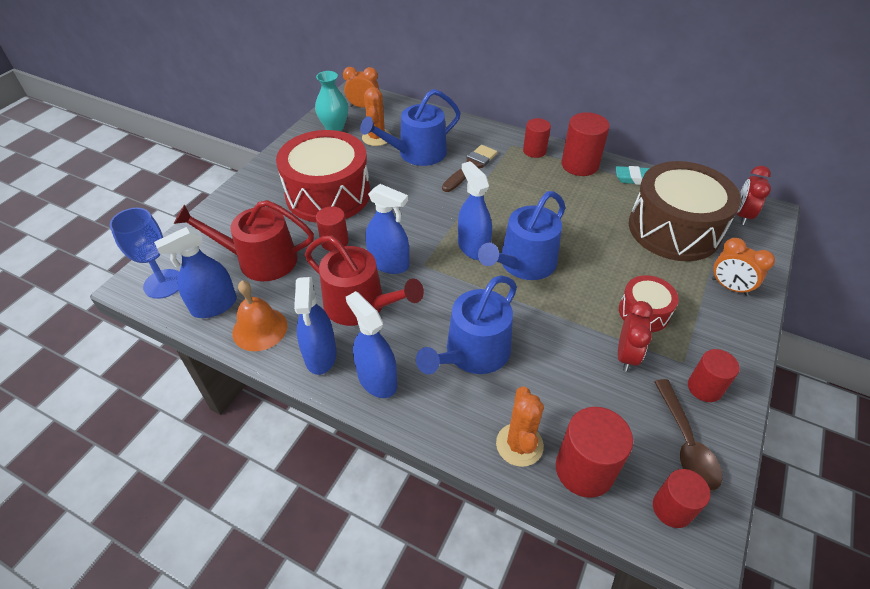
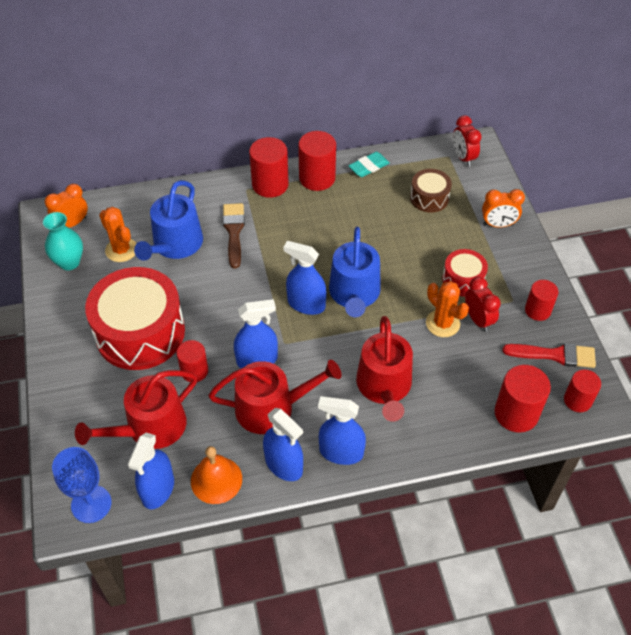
camera: 40 degrees left, 5 degrees up
(473, 353) = (384, 387): blue watering can -> red watering can
(519, 445) = (468, 426): orange cactus -> orange cactus (442, 323)
(534, 151) = (270, 184): red cylinder -> red cylinder, size x1.56
(674, 229) = (429, 198): brown drum -> brown drum, size x0.49
(686, 443) = (555, 355): brown spoon -> red brush

